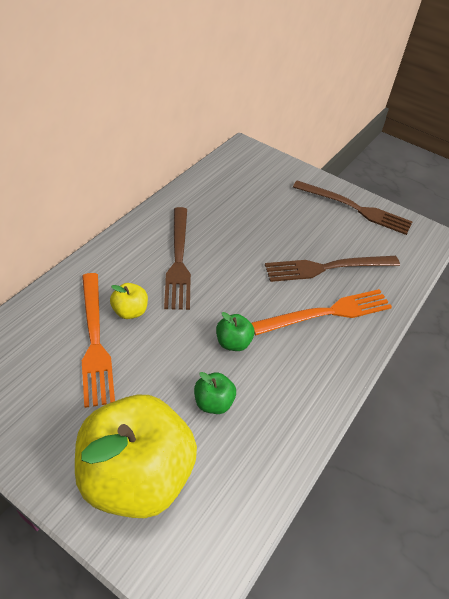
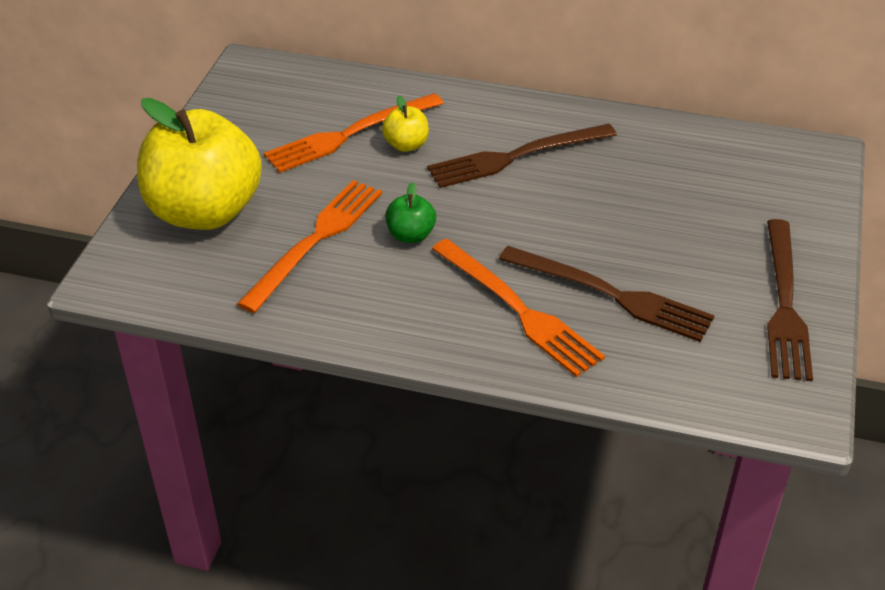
camera: 75 degrees right, 5 degrees down
(213, 402) = (315, 241): green apple -> orange fork
(327, 267) = (611, 295): brown fork -> brown fork turned 150 degrees clockwise

